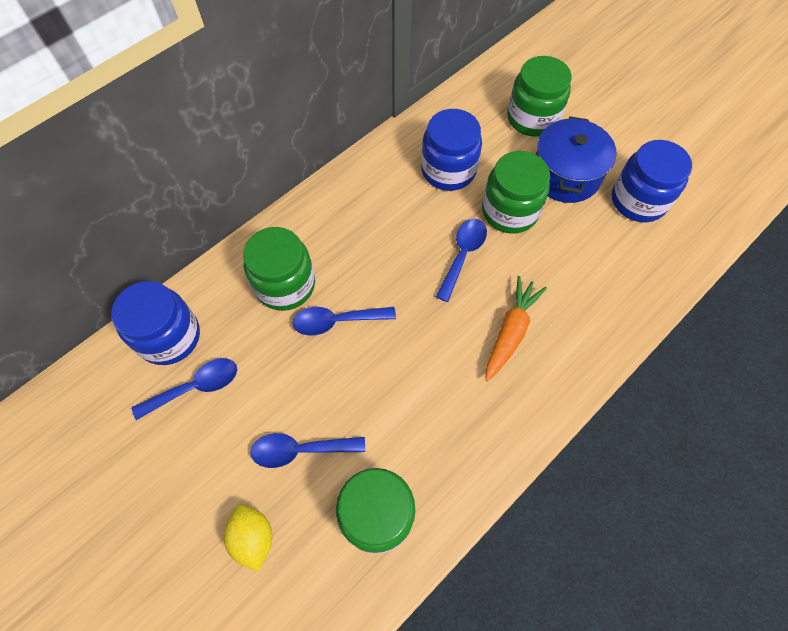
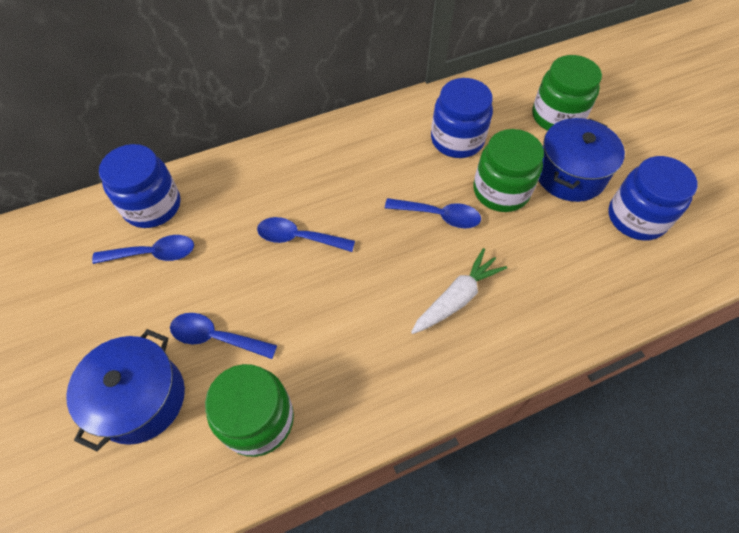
camera: 20 degrees right, 5 degrees down
(253, 537) = (140, 398): yellow lemon -> blue pot
(285, 285) = (268, 193): green jar -> none
(462, 255) = (439, 216): blue spoon -> blue spoon turned 60 degrees clockwise
(511, 331) = (457, 298): orange carrot -> white carrot

